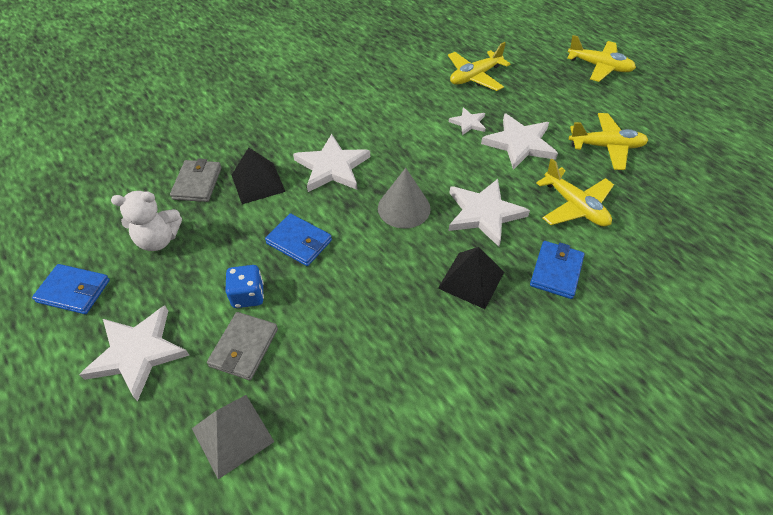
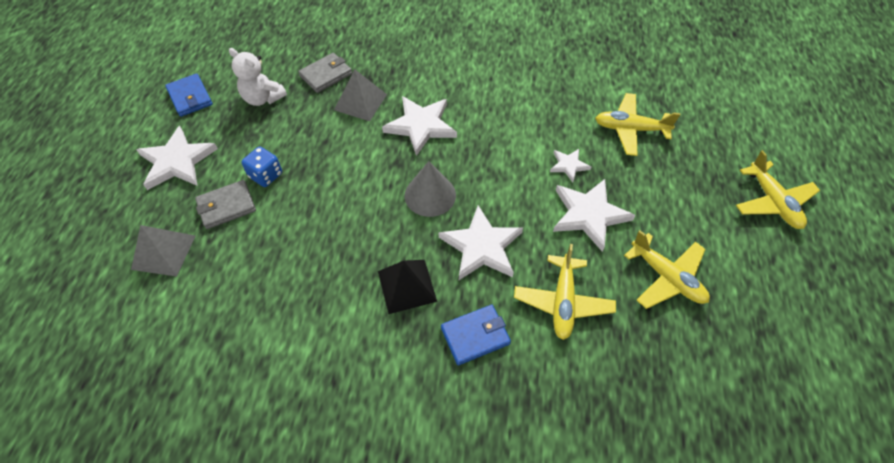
camera: 45 degrees right, 5 degrees up
(258, 183) = (360, 102): black pyramid -> grey pyramid
(299, 242) = (335, 164): blue wallet -> none

